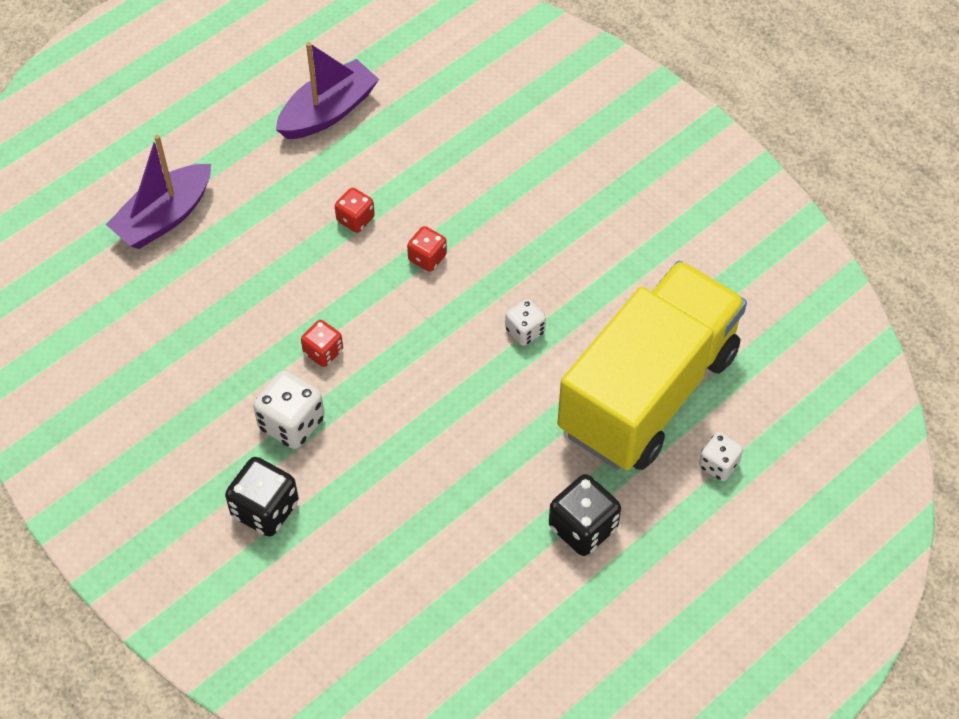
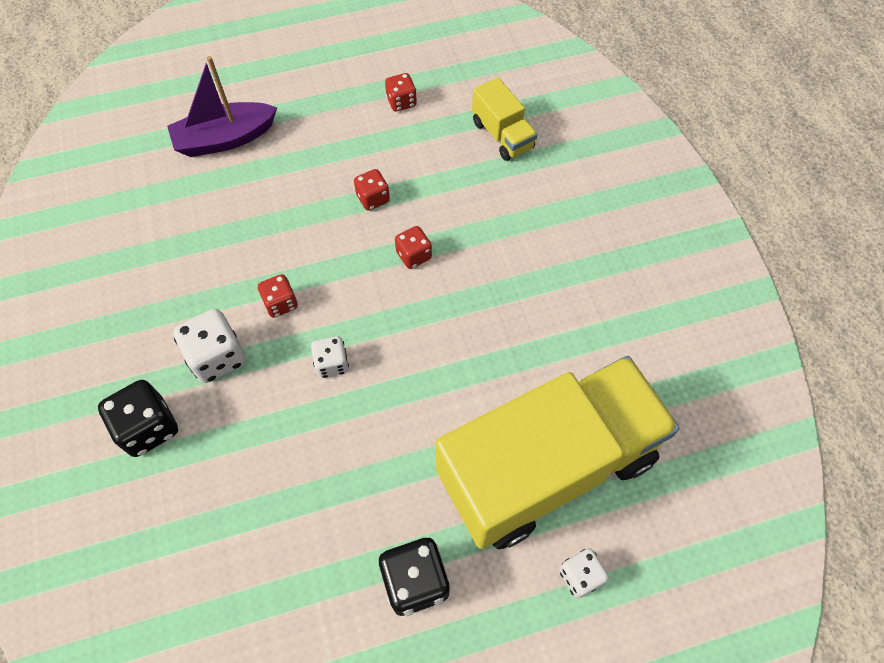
camera: 25 degrees right, 5 degrees up
(328, 112) = (401, 102): purple boat -> red dice
(450, 108) = (502, 135): none -> yellow truck
(525, 331) = (463, 357): white dice -> white dice (332, 363)

